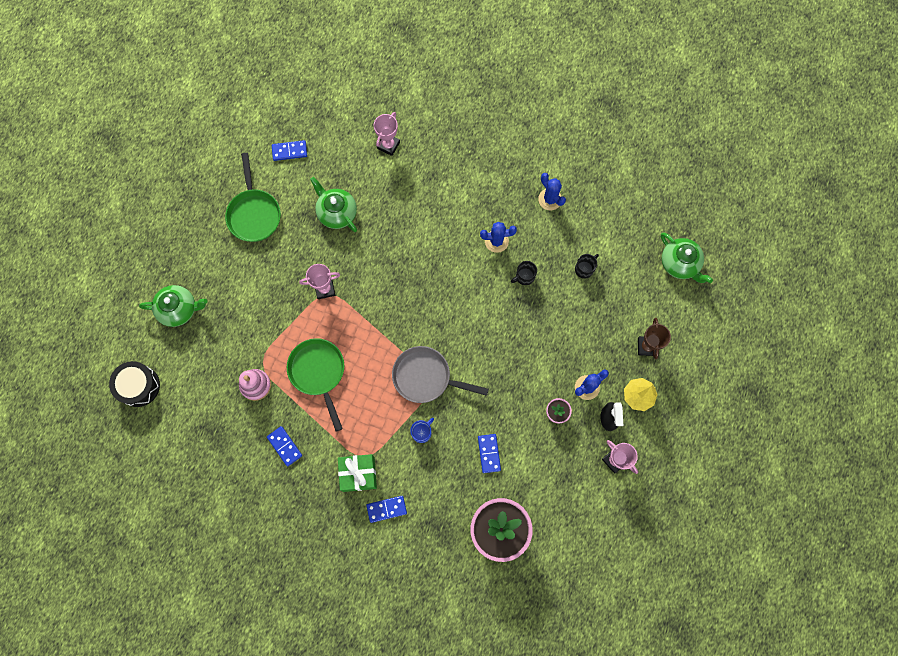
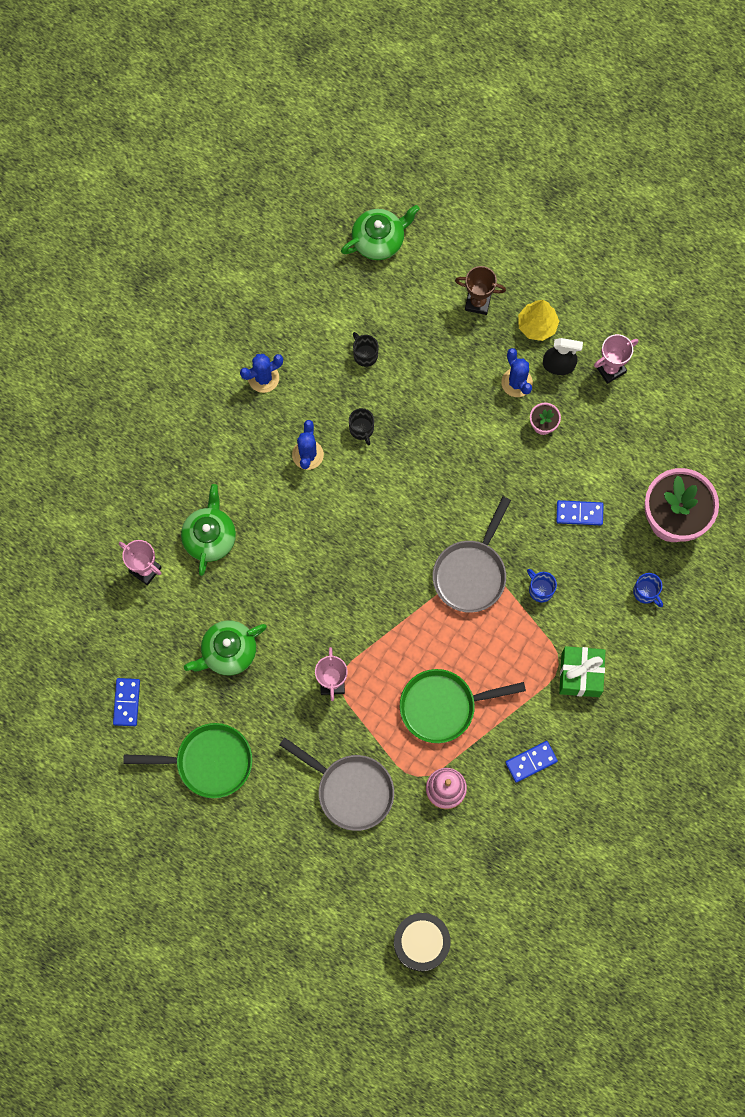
camera: 80 degrees left, 0 degrees up
(179, 309) = (325, 878): green teapot -> green teapot (210, 537)
(246, 316) = (350, 790): none -> grey pan
(386, 509) = (628, 647): blue domino -> none
(434, 517) = (646, 592): none -> blue mug

